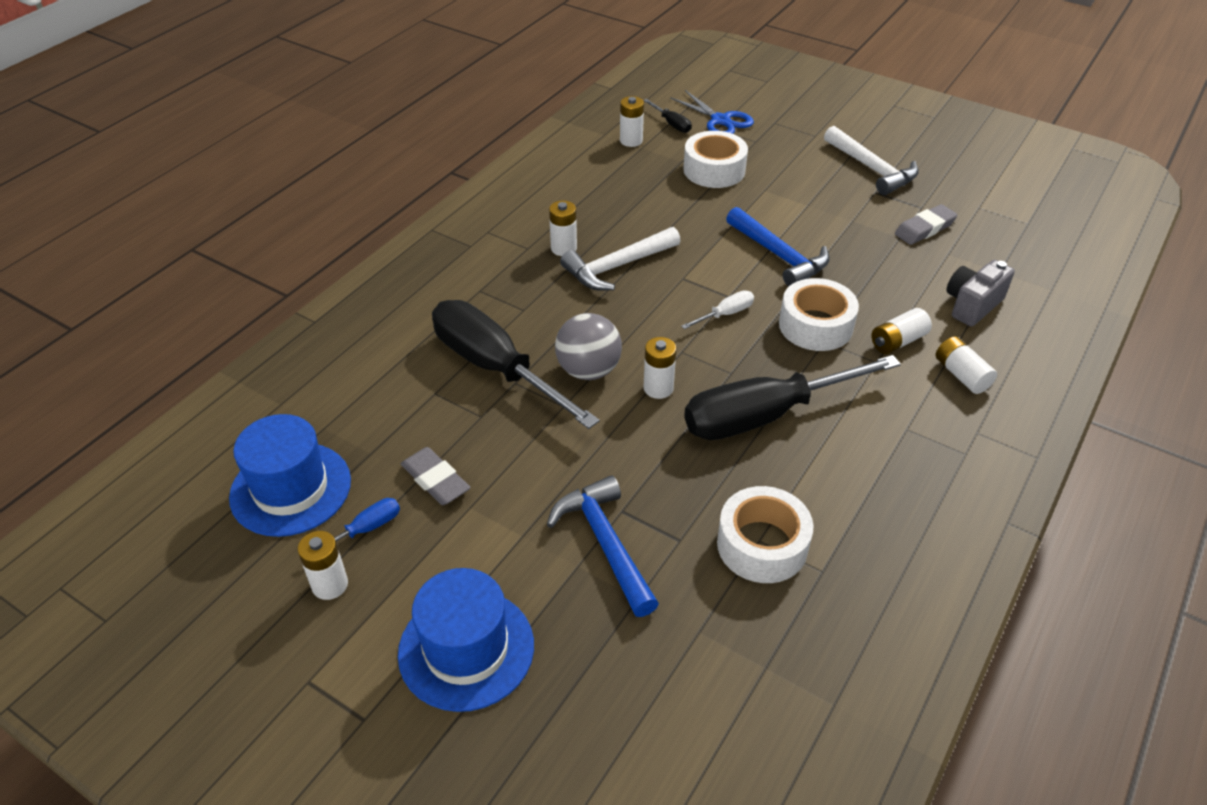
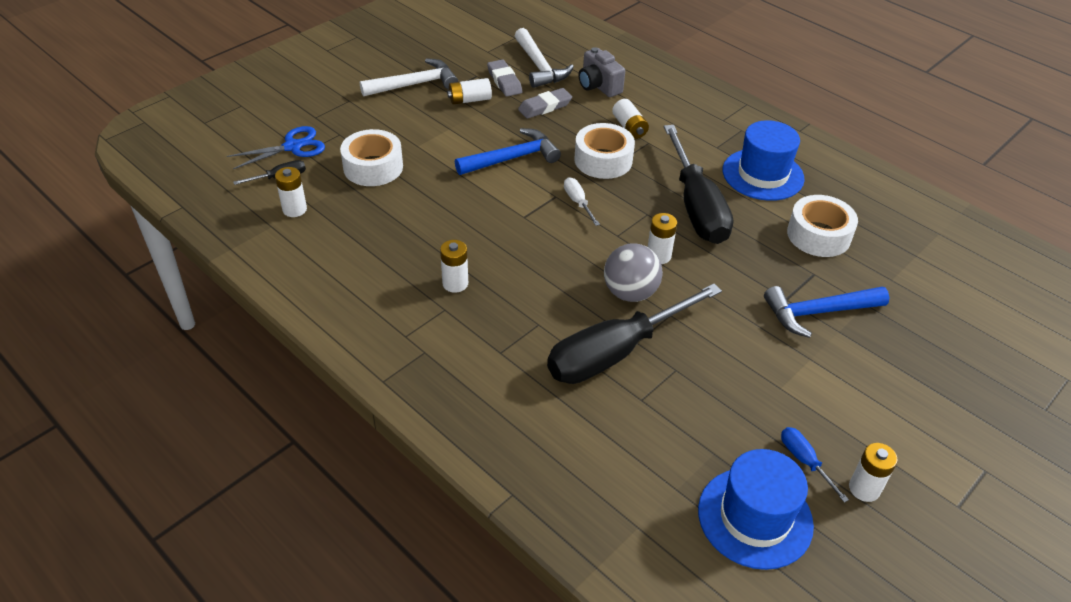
camera: 80 degrees left, 0 degrees up
(435, 480) = (749, 407): grey eraser -> grey eraser (545, 107)
(466, 649) = (918, 403): blue hat -> blue hat (763, 174)
(617, 266) = (495, 253): white hammer -> white hammer (539, 66)
(961, 375) = (668, 110): white battery -> white battery (470, 100)

